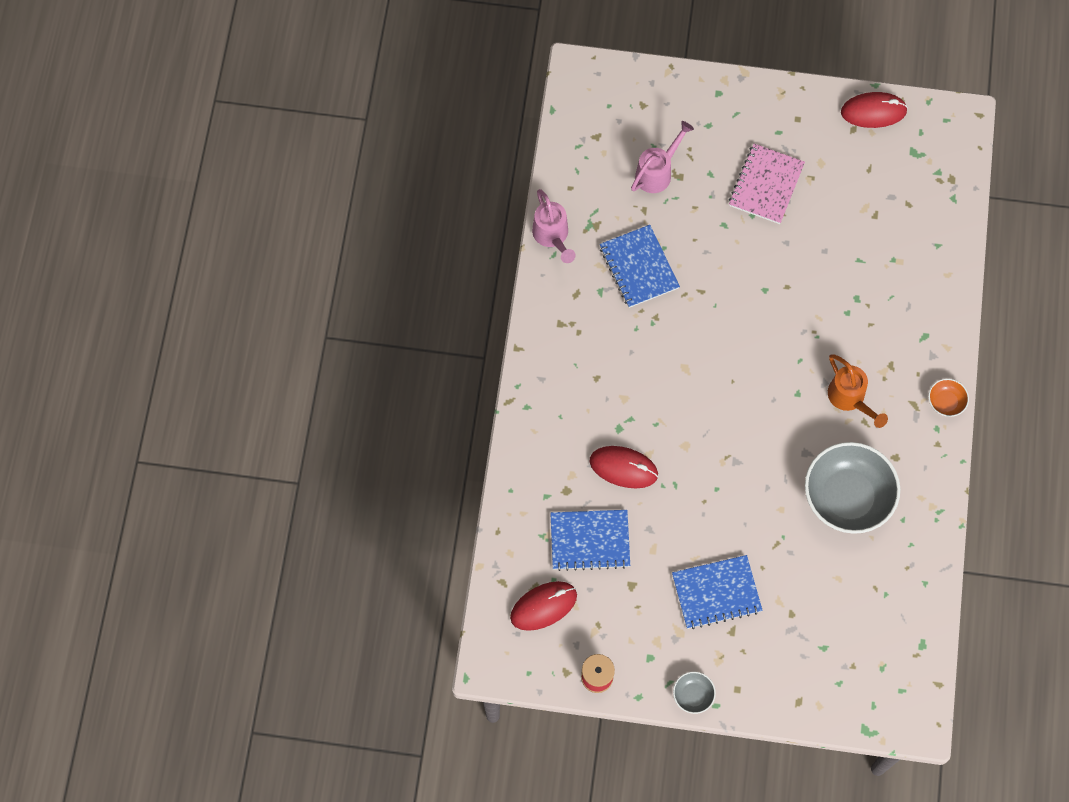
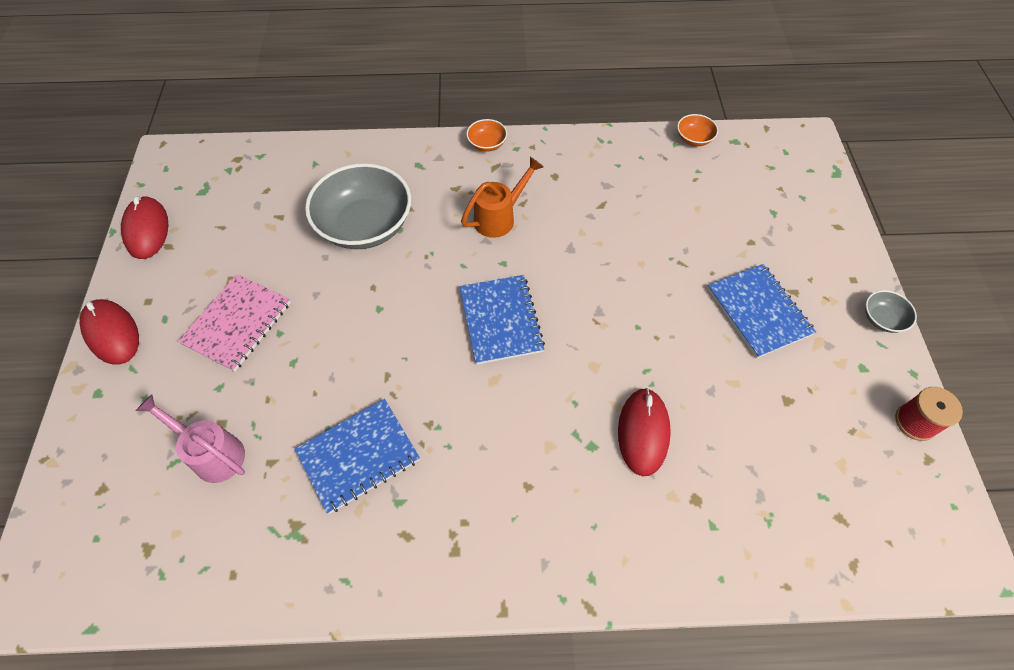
camera: 100 degrees left, 10 degrees down
(543, 606) = (861, 502): red mouse -> red mouse (112, 333)
(552, 236) = (314, 589): pink watering can -> none
(590, 541) = (752, 458): blue notebook -> blue notebook (501, 320)
(766, 185) = (237, 323): pink notebook -> pink notebook turned 75 degrees counterclockwise
(847, 497) = (608, 209): grey bowl -> grey bowl (365, 226)
(930, 604) = (694, 139): none -> orange bowl

